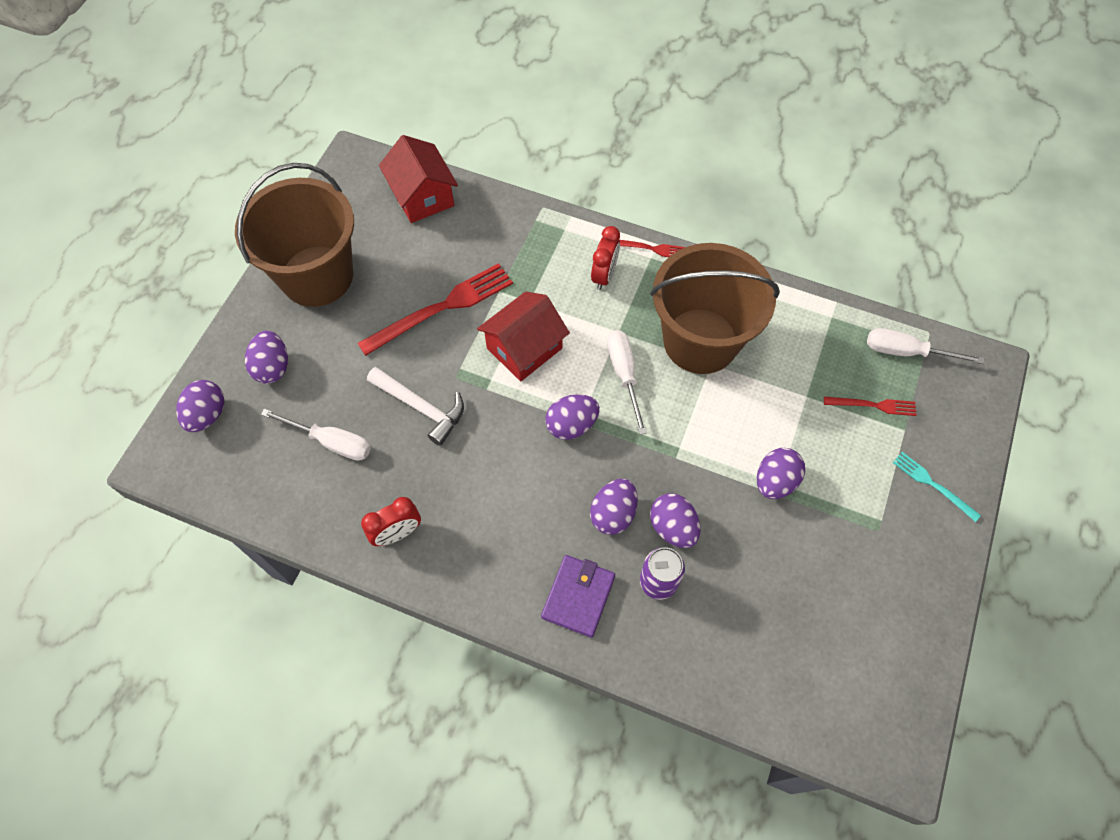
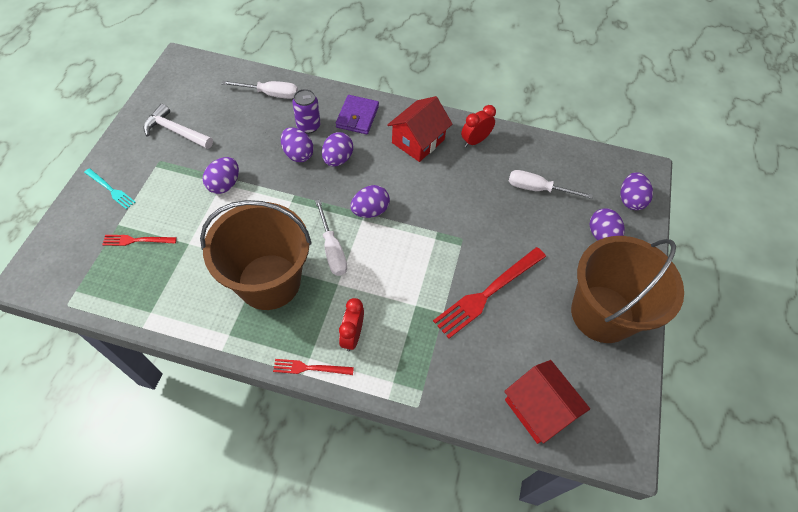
camera: 170 degrees right, 5 degrees down
(421, 408) = (482, 215): white hammer -> white hammer (176, 131)
(524, 348) = (413, 264): red house -> red house (418, 141)
(906, 352) = (94, 285): white screwdriver -> white screwdriver (270, 94)

